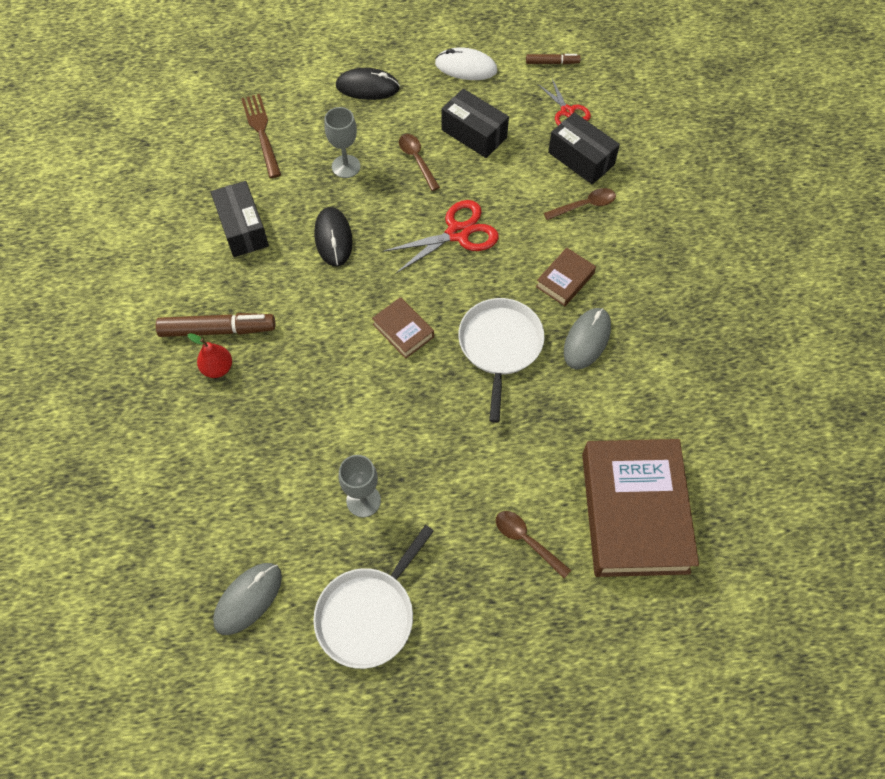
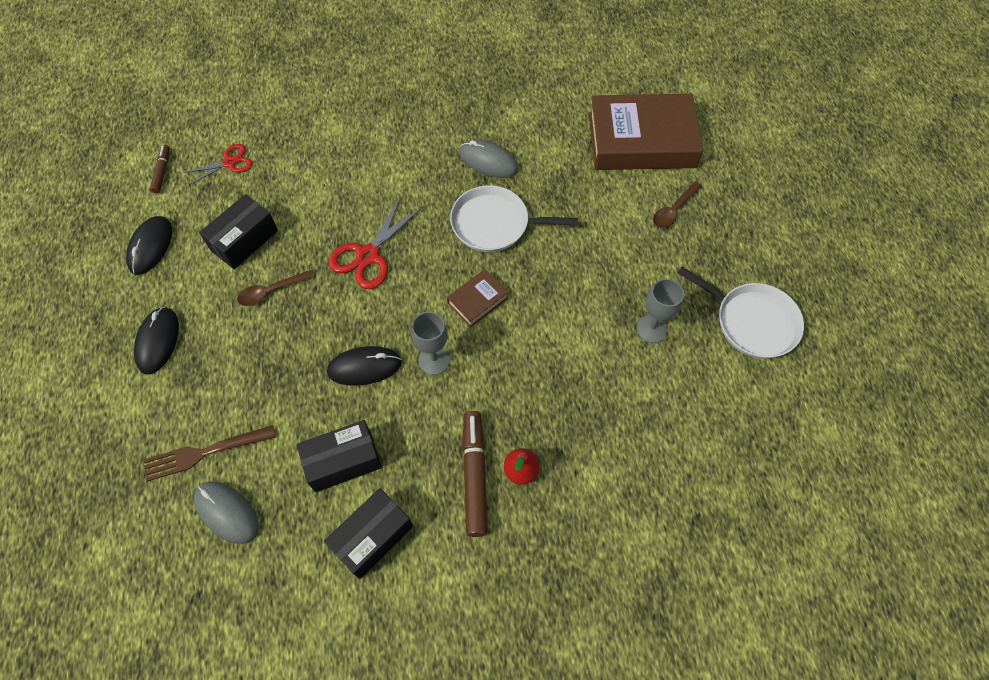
camera: 90 degrees left, 0 degrees up
(248, 599) = (755, 419): grey mouse -> grey mouse (227, 512)
(346, 166) = (269, 359): grey goblet -> grey goblet (434, 360)
(457, 233) = (368, 255): red scissors -> red scissors turned 120 degrees counterclockwise
(466, 67) = (151, 246): white mouse -> black mouse
(565, 280) = (426, 174): brown book -> none
(581, 159) = (290, 155): black box -> black box (372, 537)
(584, 205) = (345, 155): brown spoon -> none

